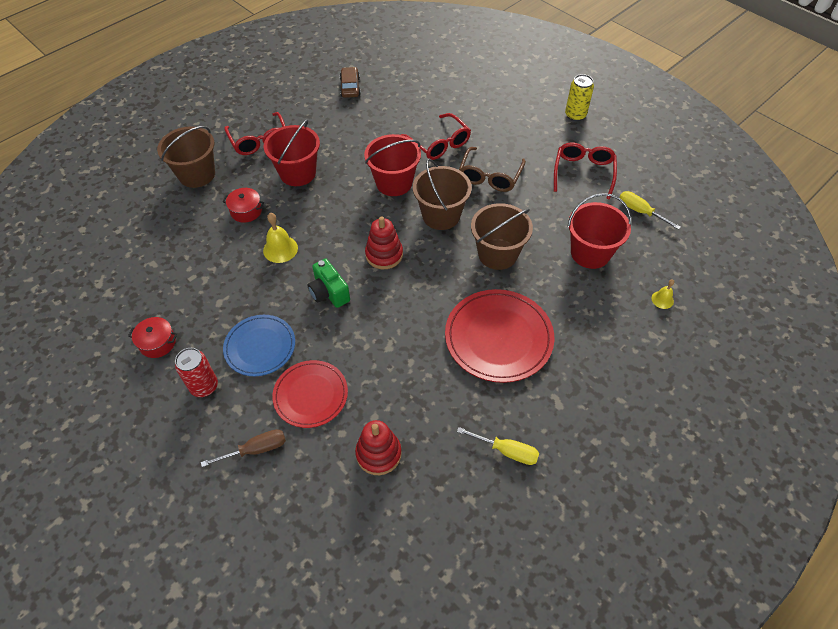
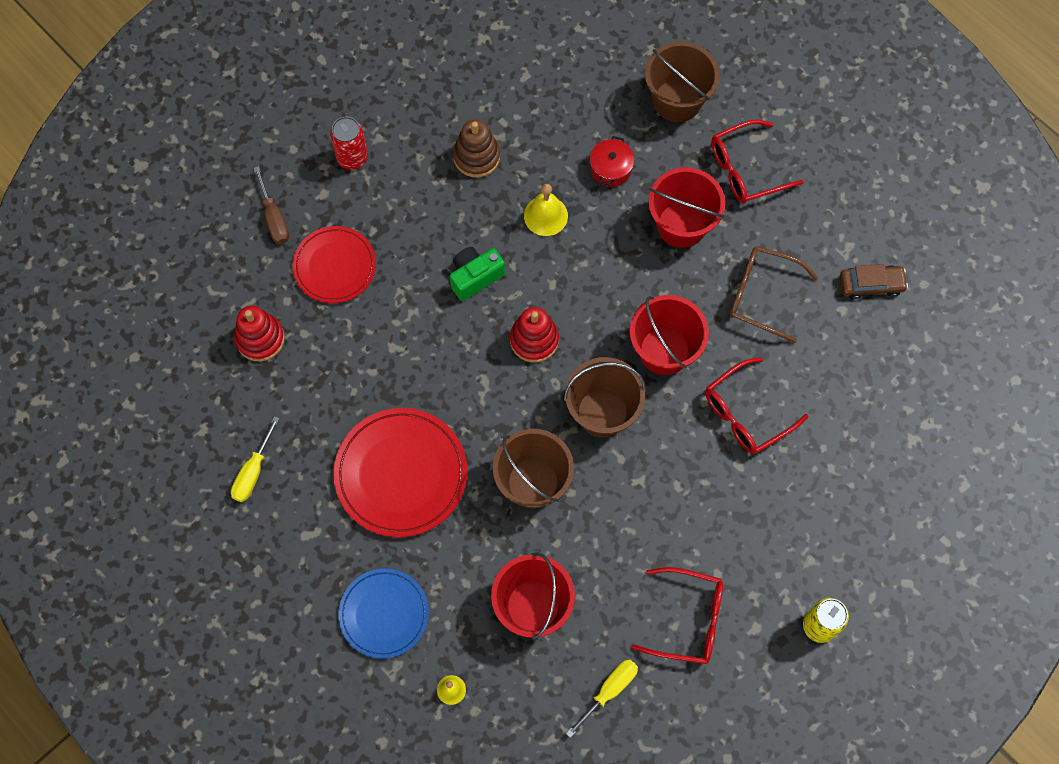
camera: 90 degrees right, 15 degrees up
(157, 343) = (411, 102): red pot -> none
(220, 294) = (476, 157): none -> brown stacking toy
(260, 347) = (400, 208): blue plate -> blue plate (384, 614)
(490, 176) = (678, 482): brown glasses -> brown glasses (762, 295)

